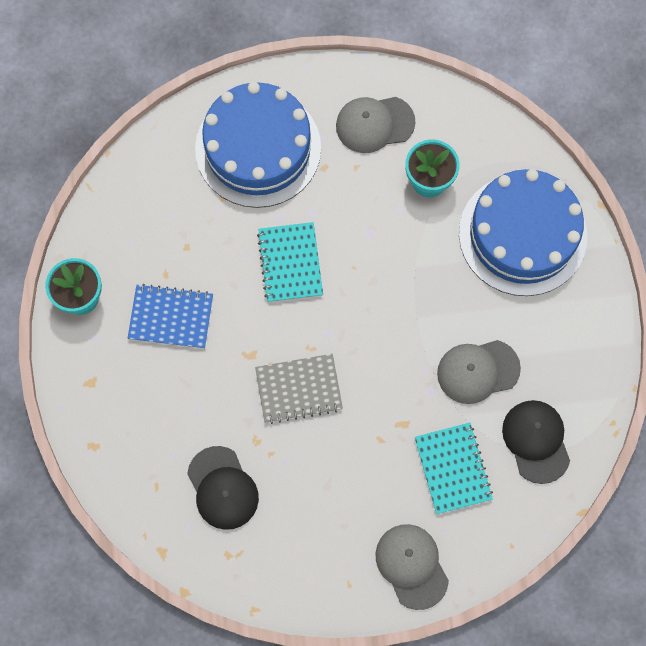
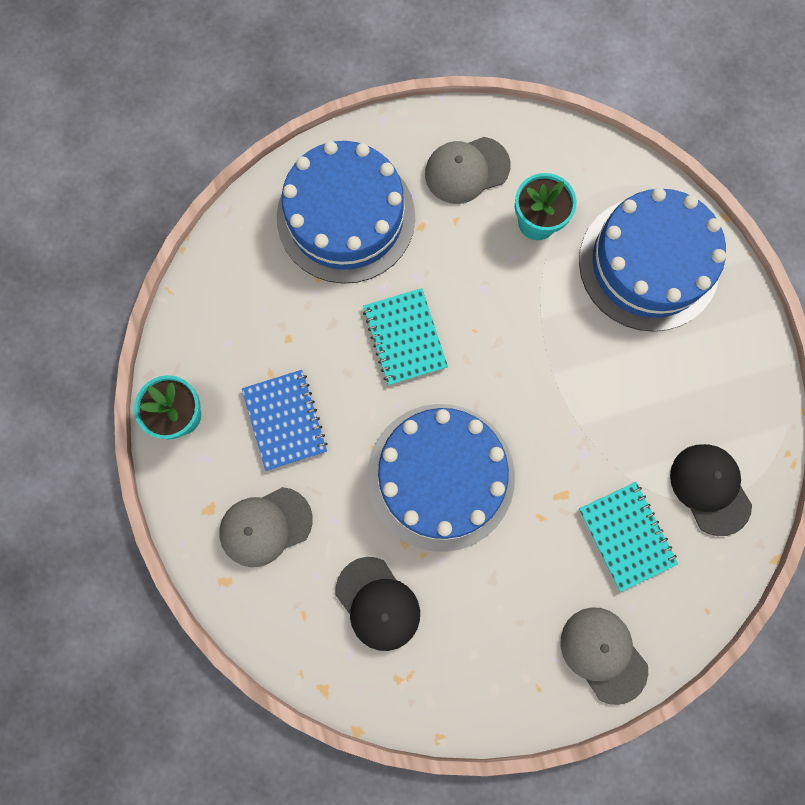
camera: 10 degrees left, 5 degrees up
(171, 317) = (285, 420): blue notebook -> blue notebook turned 75 degrees clockwise
(298, 389) = (440, 476): grey notebook -> blue cake
(478, 371) = (631, 422): grey cap -> grey cap (265, 526)

